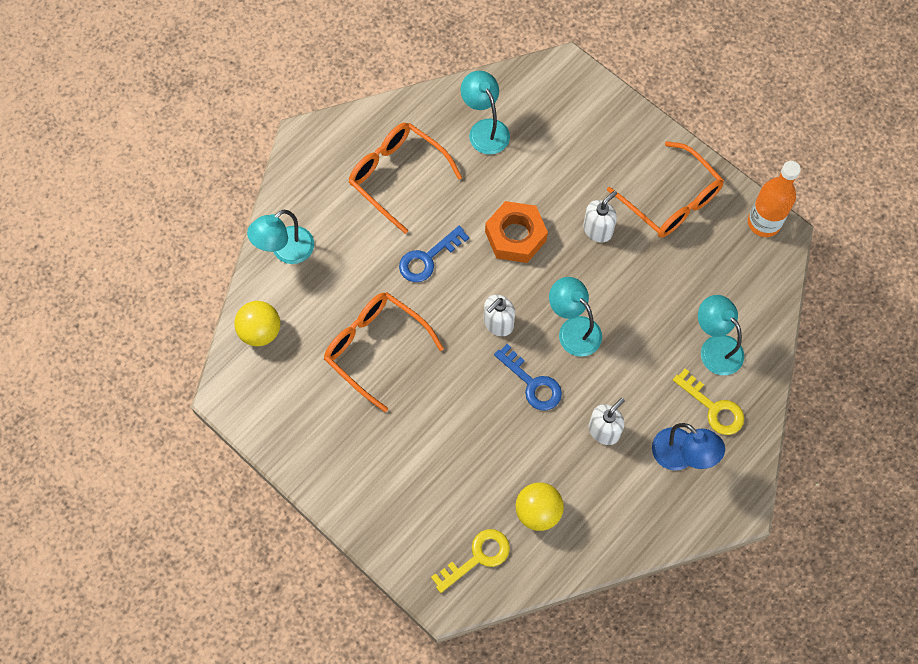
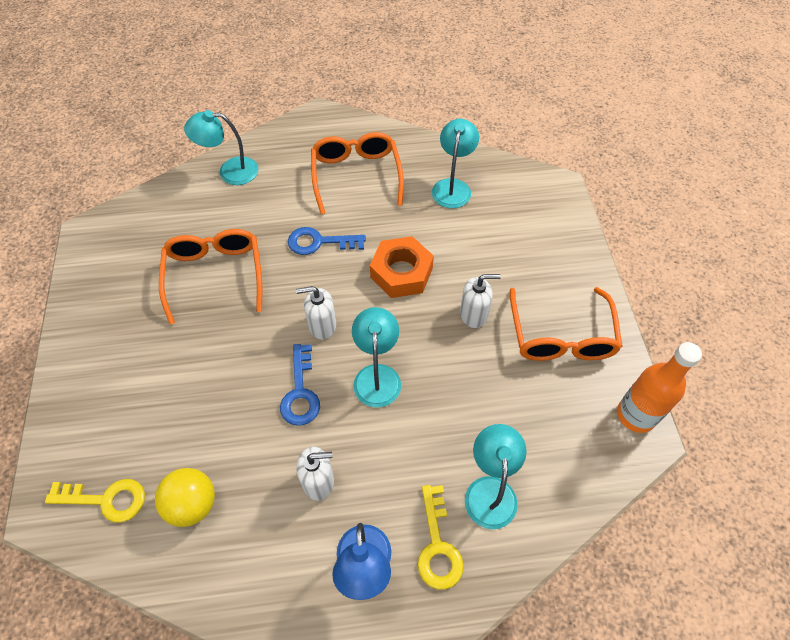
camera: 40 degrees right, 10 degrees down
(260, 331) = (156, 208): yellow ball -> none

